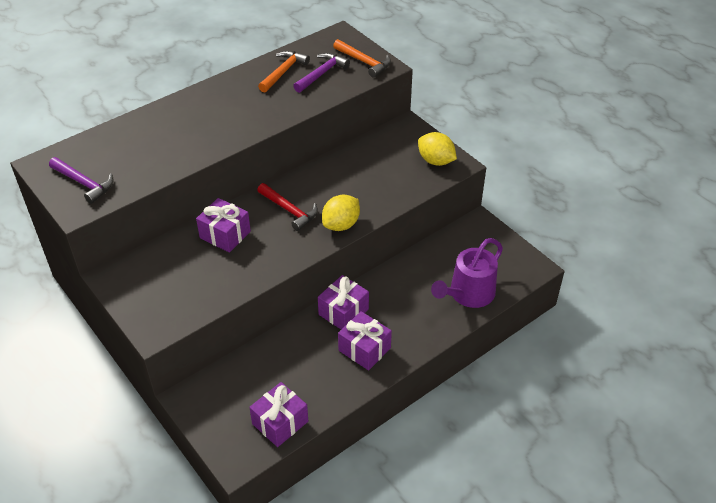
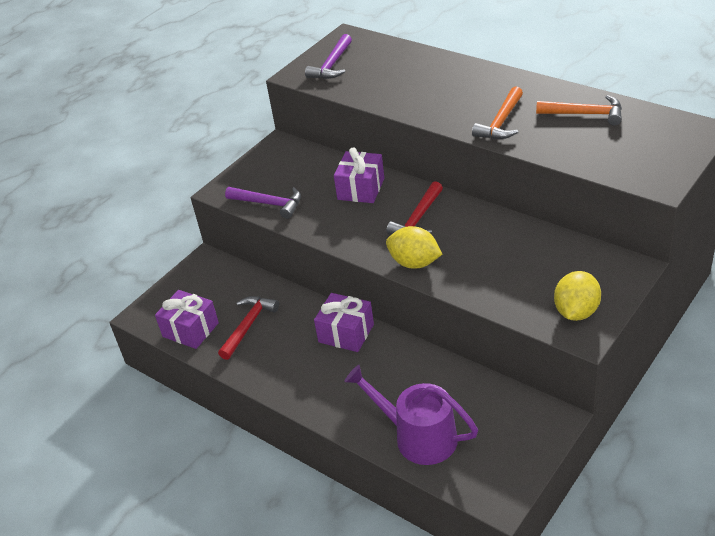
camera: 80 degrees right, 5 degrees down
(298, 376) = (248, 325): none -> red hammer
(322, 73) = (604, 141): purple hammer -> purple hammer (269, 204)
(364, 62) = (656, 165): orange hammer -> orange hammer (501, 122)
(364, 349) = (299, 365): purple gift -> none

